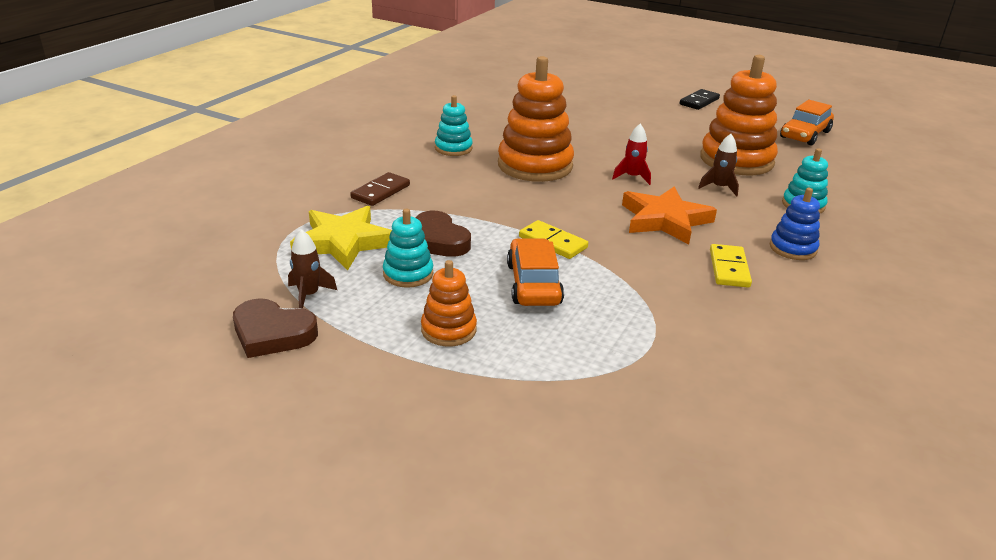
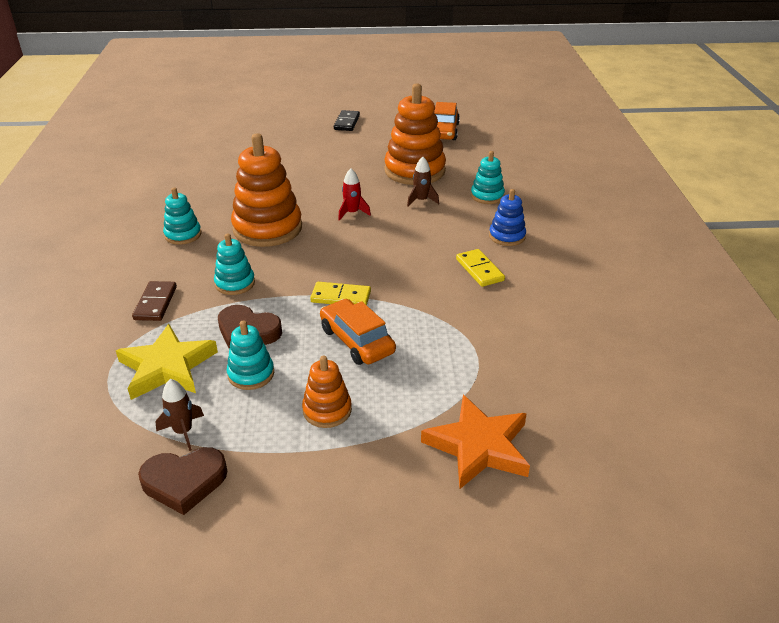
camera: 30 degrees left, 5 degrees up
(463, 199) = (235, 283): none -> turquoise stacking toy
(665, 220) = (406, 244): orange star -> orange star (479, 446)

